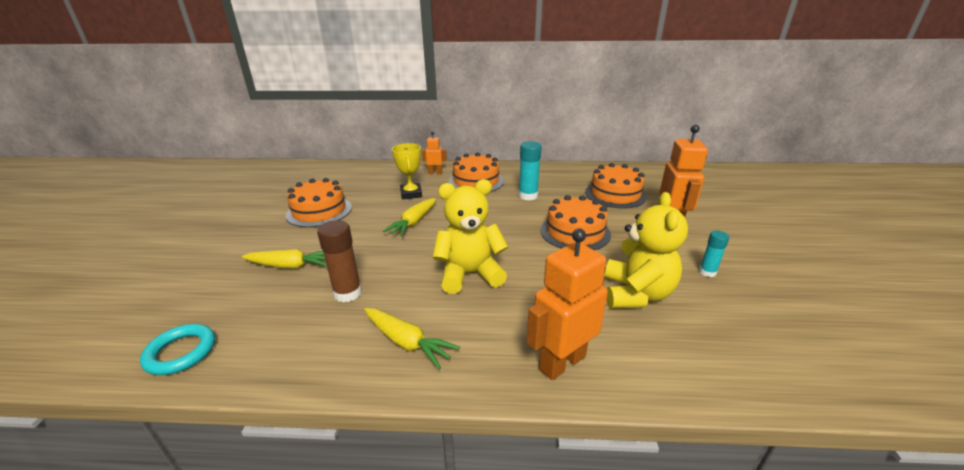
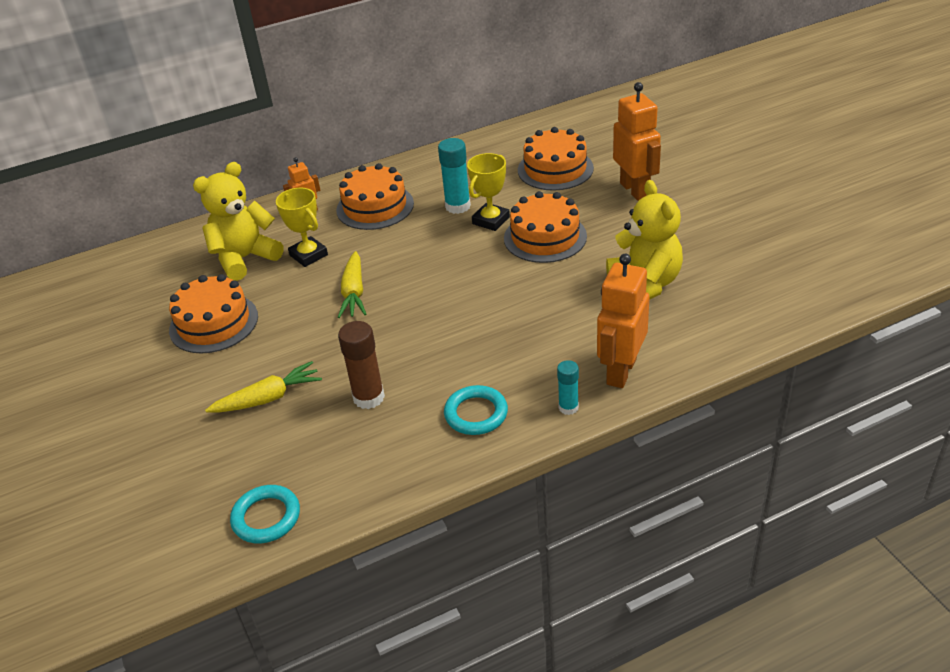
camera: 25 degrees left, 10 degrees up
(406, 342) = (476, 414): yellow carrot -> turquoise ring
(469, 274) = (475, 327): yellow teddy bear -> yellow teddy bear (245, 258)
(543, 210) = (491, 220): none -> yellow trophy
(707, 272) = (694, 237): turquoise glue stick -> turquoise glue stick (568, 407)

